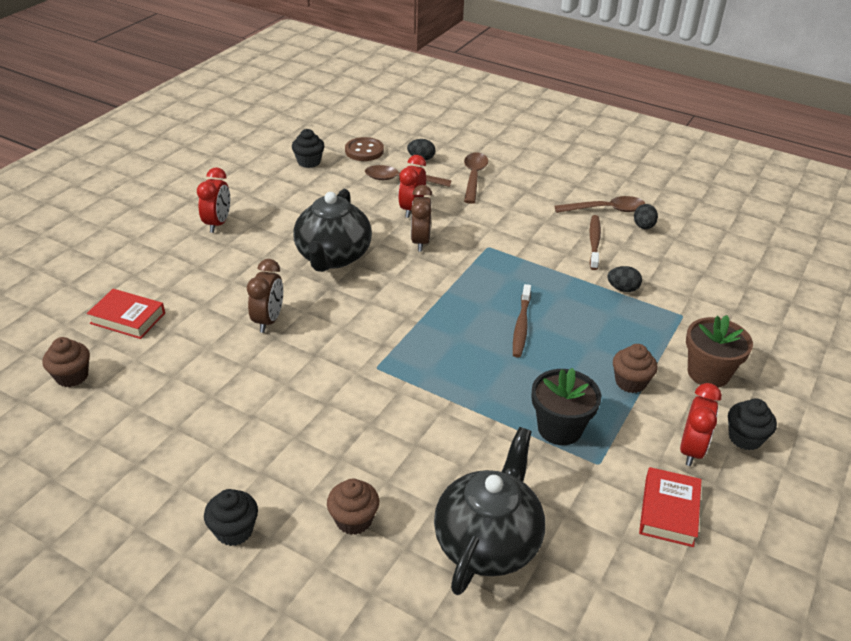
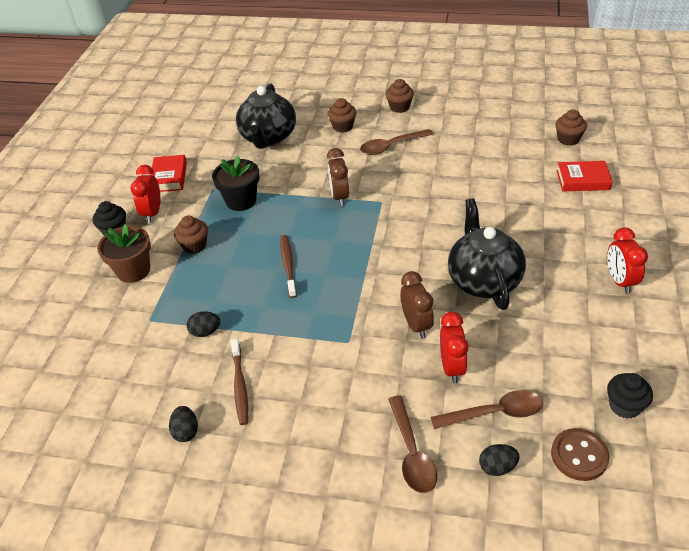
camera: 165 degrees right, 5 degrees up
(234, 531) = (399, 107): black cupcake -> brown cupcake
(268, 320) = (483, 209): brown clock -> brown clock (339, 197)
(605, 210) = (233, 447): brown spoon -> brown spoon (391, 146)

